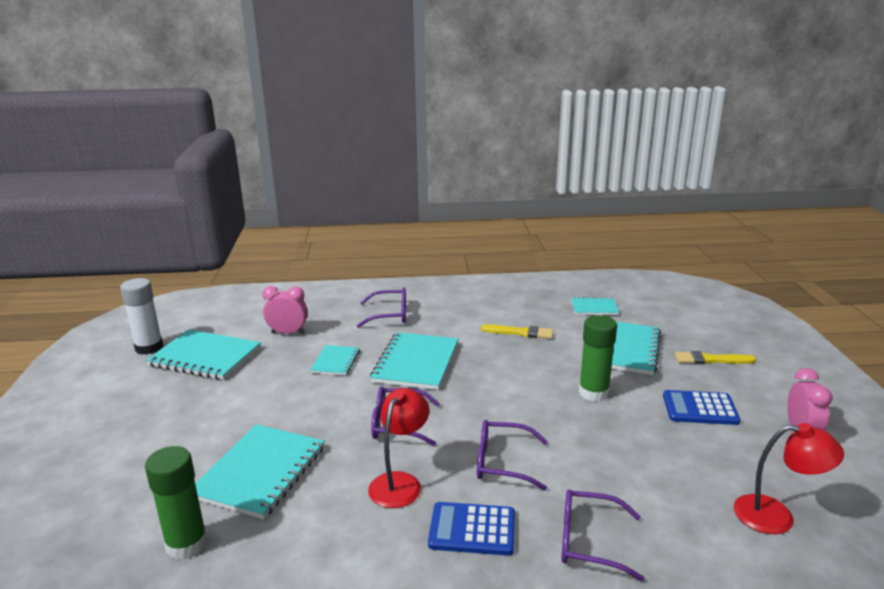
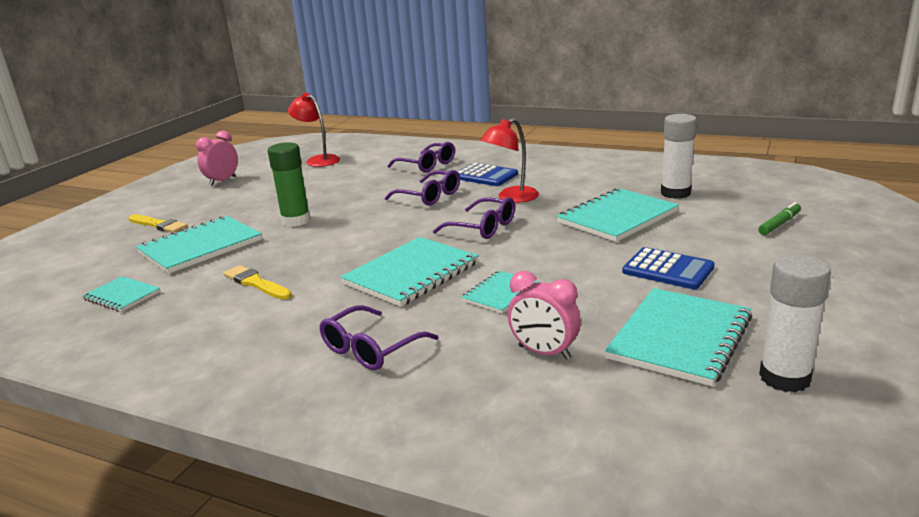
camera: 150 degrees left, 0 degrees up
(76, 500) = (779, 224): none -> green marker
(186, 544) = (675, 193): green glue stick -> white glue stick
(205, 357) = (680, 338): turquoise notebook -> turquoise notebook turned 75 degrees clockwise
(390, 315) = (371, 349): purple glasses -> purple glasses turned 75 degrees counterclockwise
(700, 408) = (247, 200): blue calculator -> blue calculator (668, 270)

